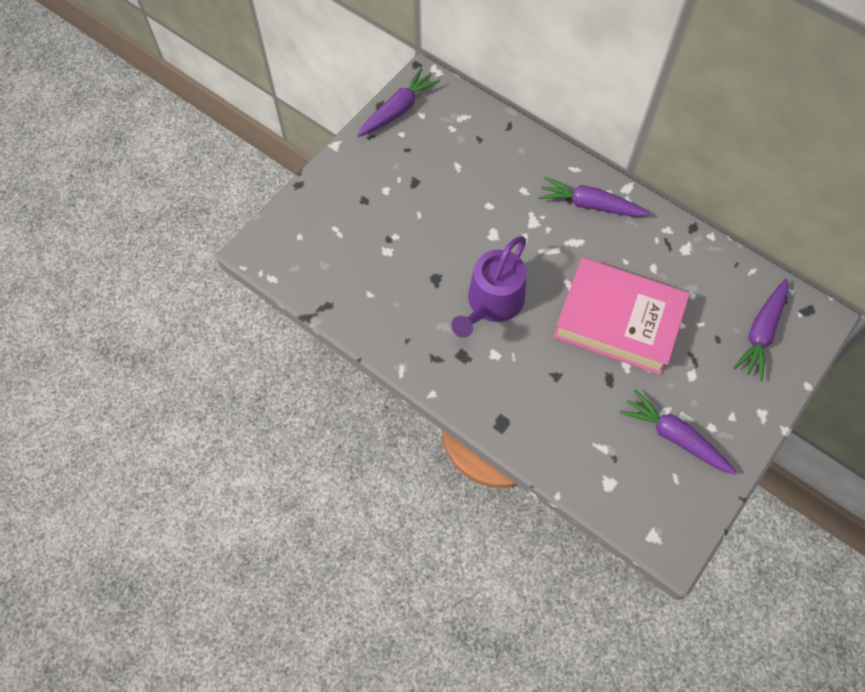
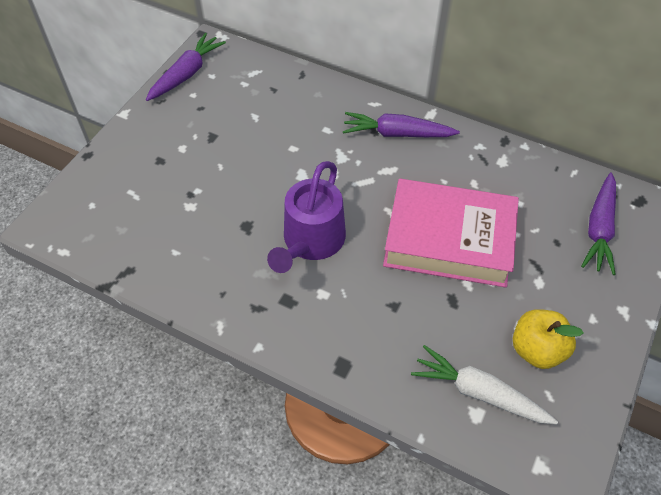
camera: 10 degrees left, 10 degrees down
(615, 465) = (479, 392): none -> white carrot
(674, 437) = (537, 350): purple carrot -> yellow apple

